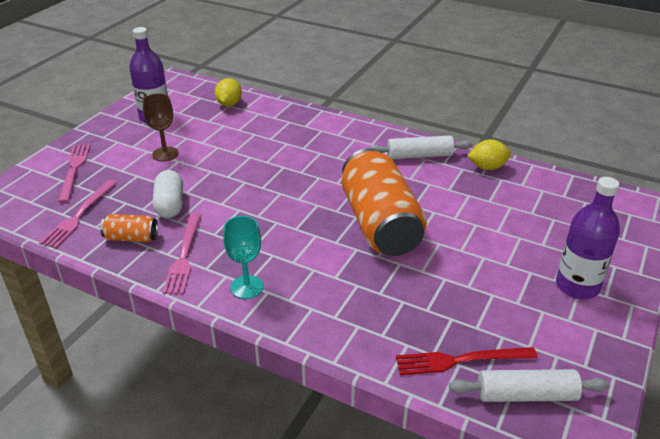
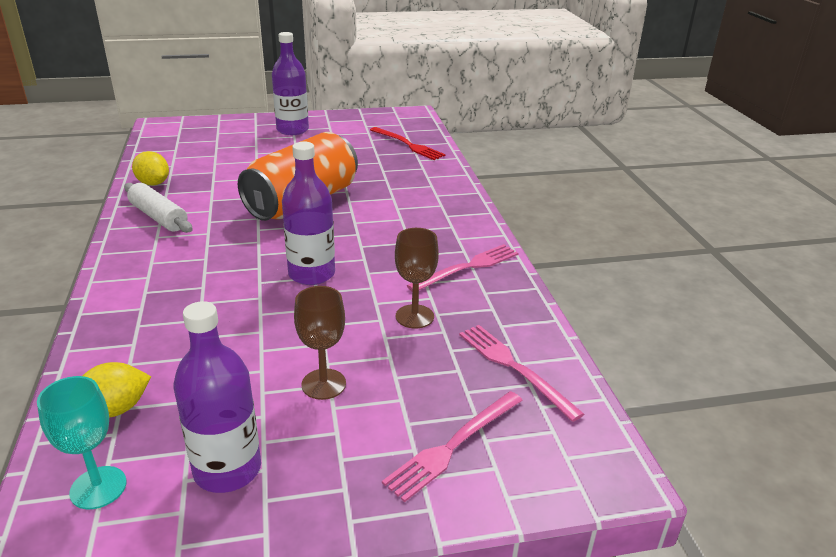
camera: 130 degrees left, 5 degrees down
(79, 215) = (514, 367): pink fork -> pink fork turned 105 degrees counterclockwise
(131, 238) = (490, 309): orange can -> none
(170, 205) = (414, 316): white capsule -> brown goblet
(247, 287) = (455, 224): turquoise goblet -> turquoise goblet (98, 487)
(267, 187) = (311, 274): none -> purple bottle
(526, 395) = (407, 127): white rolling pin -> none

